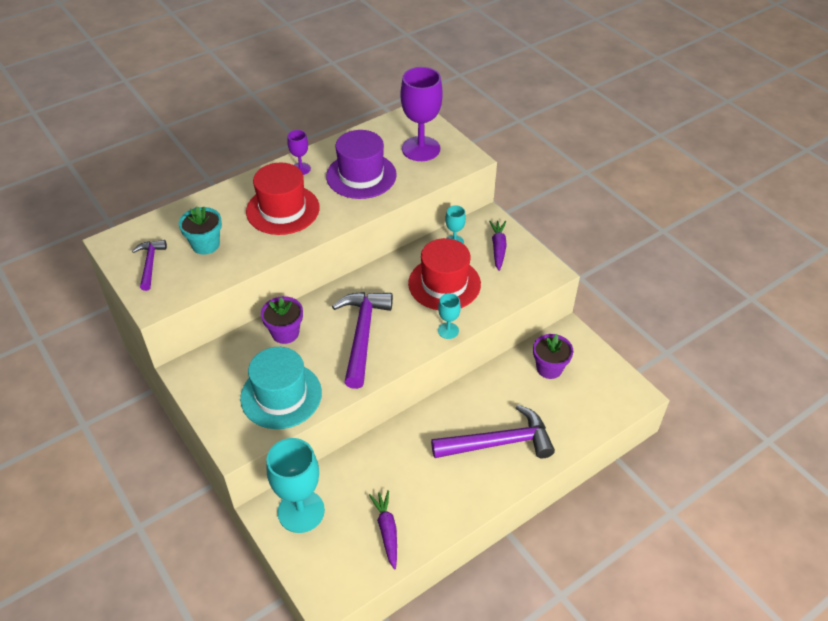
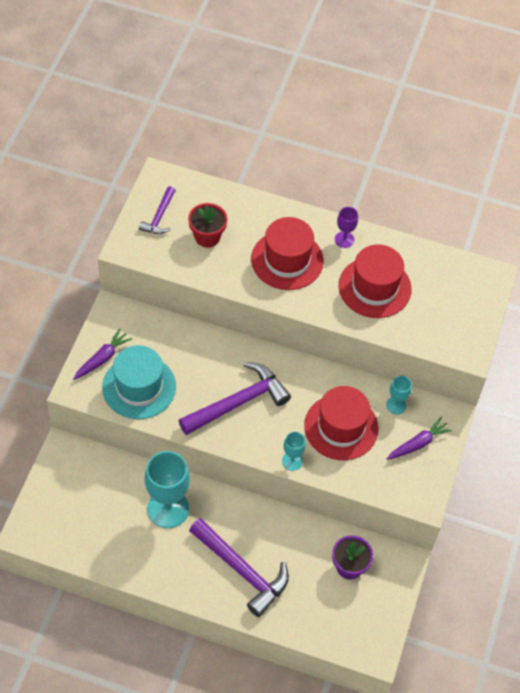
camera: 50 degrees right, 10 degrees up
(150, 264) = (159, 217): purple hammer -> purple hammer turned 150 degrees clockwise
(206, 245) = (207, 237): turquoise flower pot -> red flower pot
(285, 333) = (198, 348): purple flower pot -> none
(301, 511) = (80, 471): turquoise goblet -> turquoise goblet (168, 509)
(361, 175) = (374, 287): purple hat -> red hat
(387, 530) = (105, 539): purple carrot -> purple carrot (102, 358)
(421, 149) = (448, 309): purple goblet -> none

